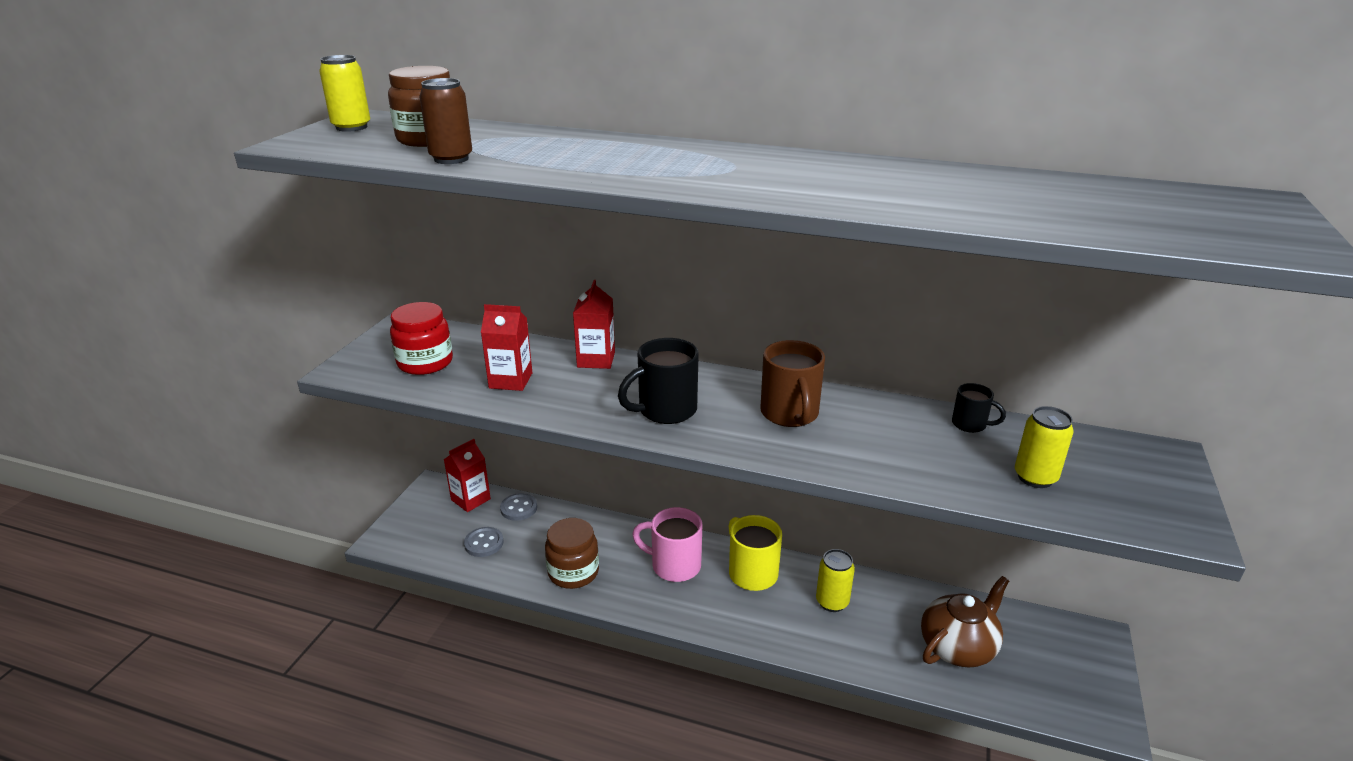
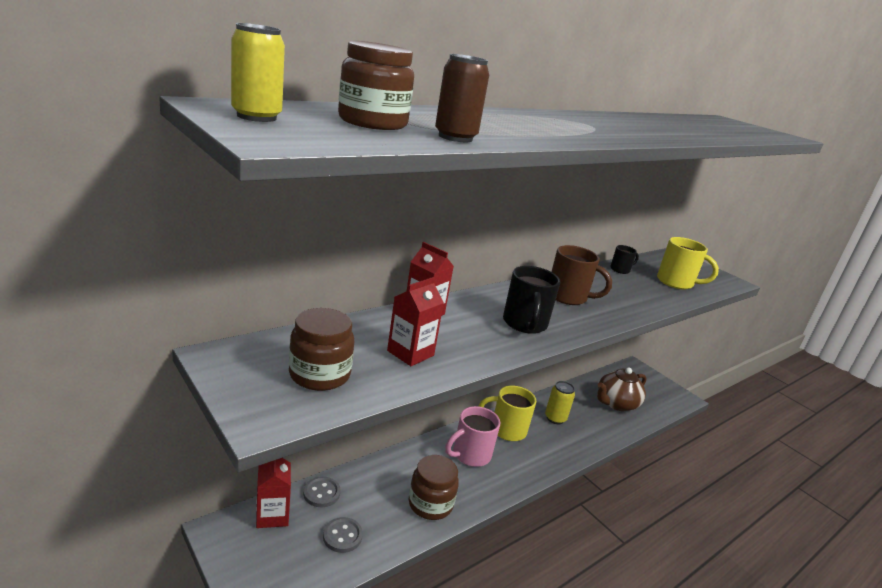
camera: 60 degrees left, 5 degrees down
(425, 363) = (319, 375): red jar -> brown jar
(958, 647) = (616, 403): brown teapot -> brown teapot turned 120 degrees counterclockwise
(1035, 477) = (676, 282): yellow can -> yellow mug

